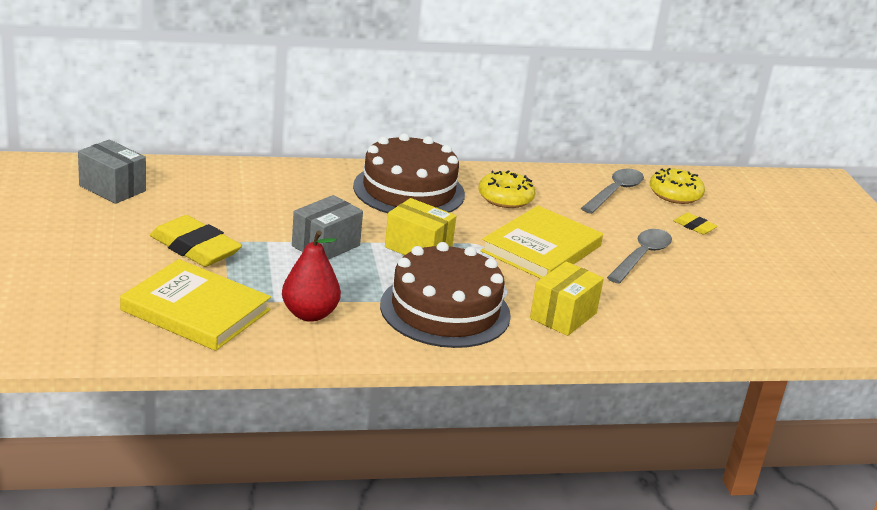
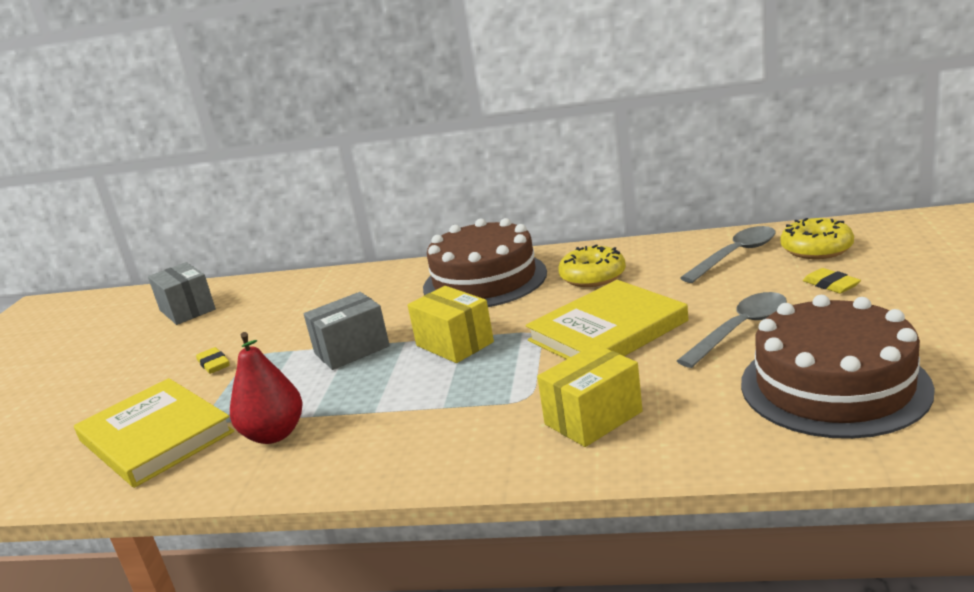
camera: 25 degrees right, 5 degrees down
(195, 248) = (214, 364): yellow eraser -> yellow eraser, size x0.48
(445, 310) = (439, 419): brown cake -> brown cake (834, 385)

